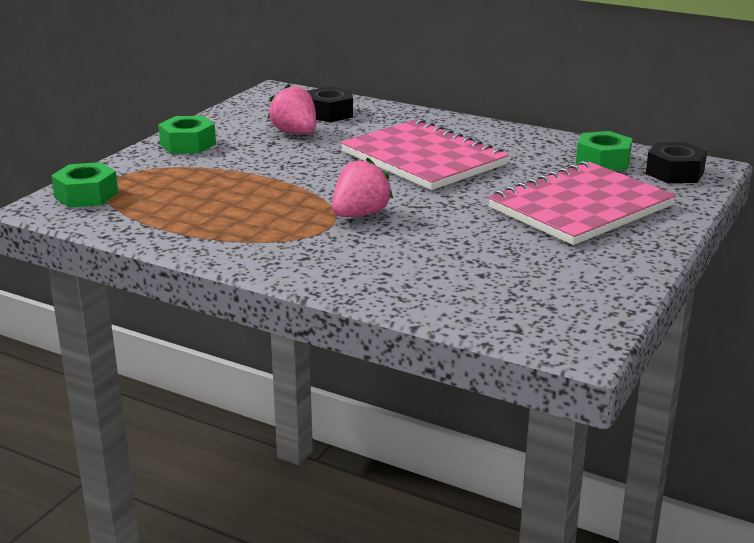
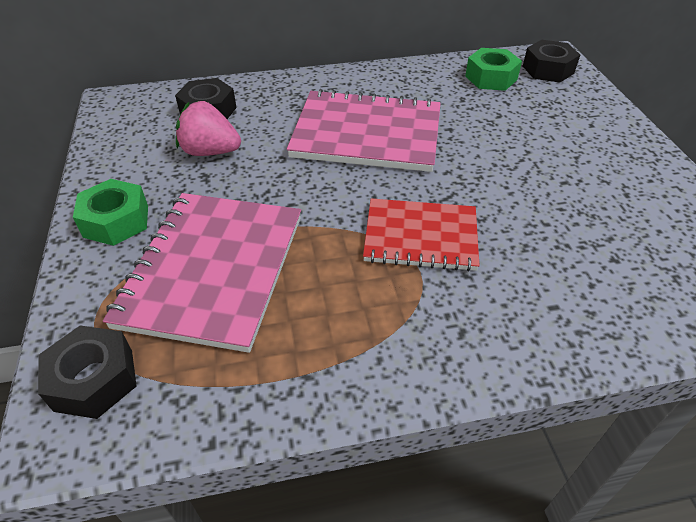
camera: 40 degrees left, 20 degrees up
(86, 195) = (94, 380): green nut -> black nut
(360, 214) = (420, 237): pink strawberry -> red notebook
(580, 207) = (552, 135): pink notebook -> pink notebook (213, 269)

